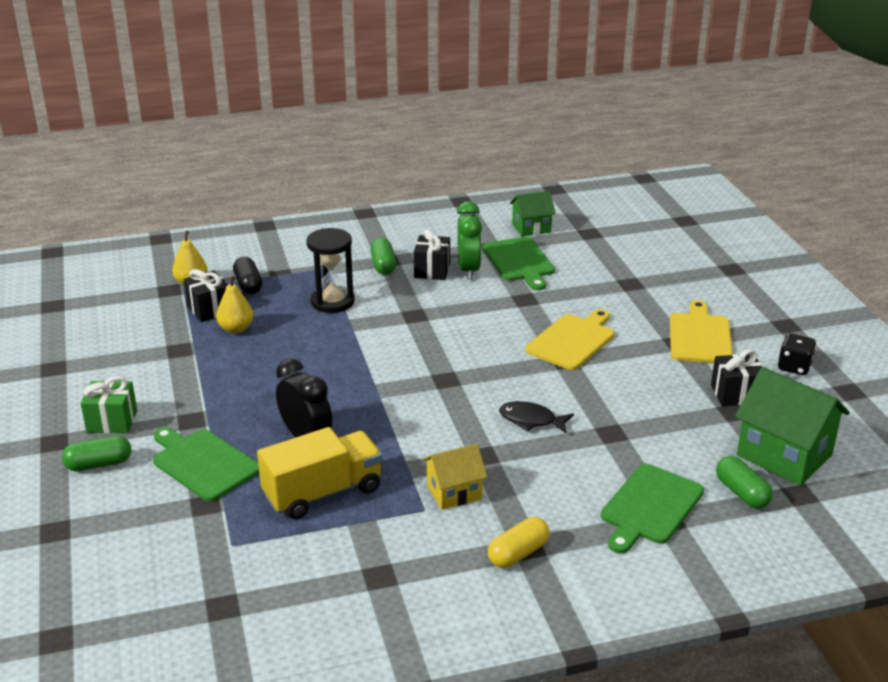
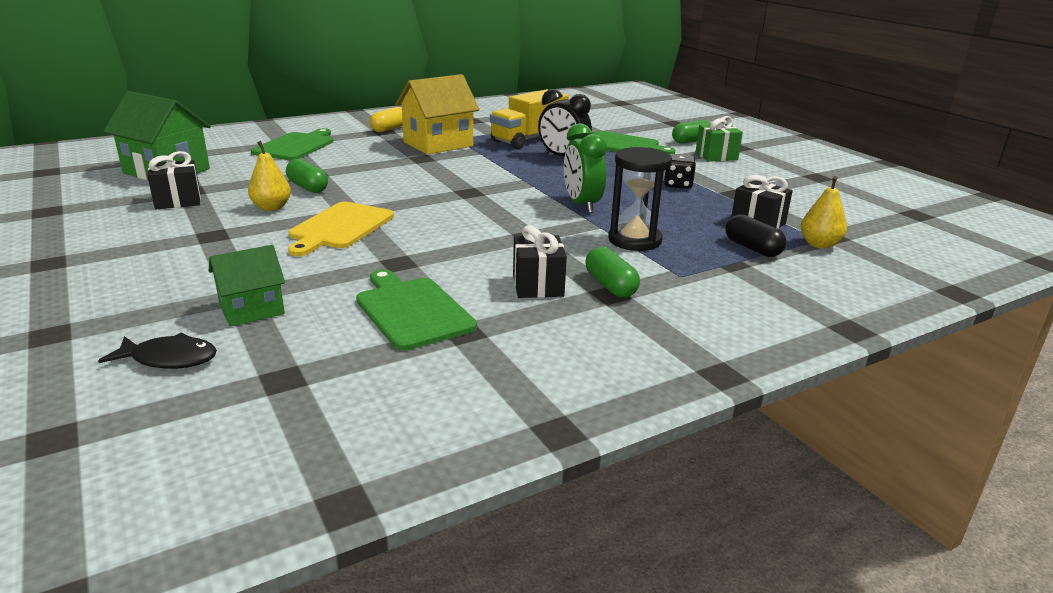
camera: 165 degrees right, 5 degrees down
(236, 329) = (706, 210): yellow pear -> yellow pear (271, 207)
(454, 492) = (438, 144): yellow house -> yellow house, size x1.70
(468, 270) = (486, 291): green clock -> green clock (582, 205)
(531, 228) = (397, 376): green house -> green house (252, 310)
(531, 420) = (384, 175): black fish -> black fish (169, 359)
(700, 336) = (180, 242): yellow cutting board -> none
(741, 493) = (220, 154): green capsule -> green capsule (308, 187)
(794, 367) = (88, 224): black dice -> black dice (677, 185)

